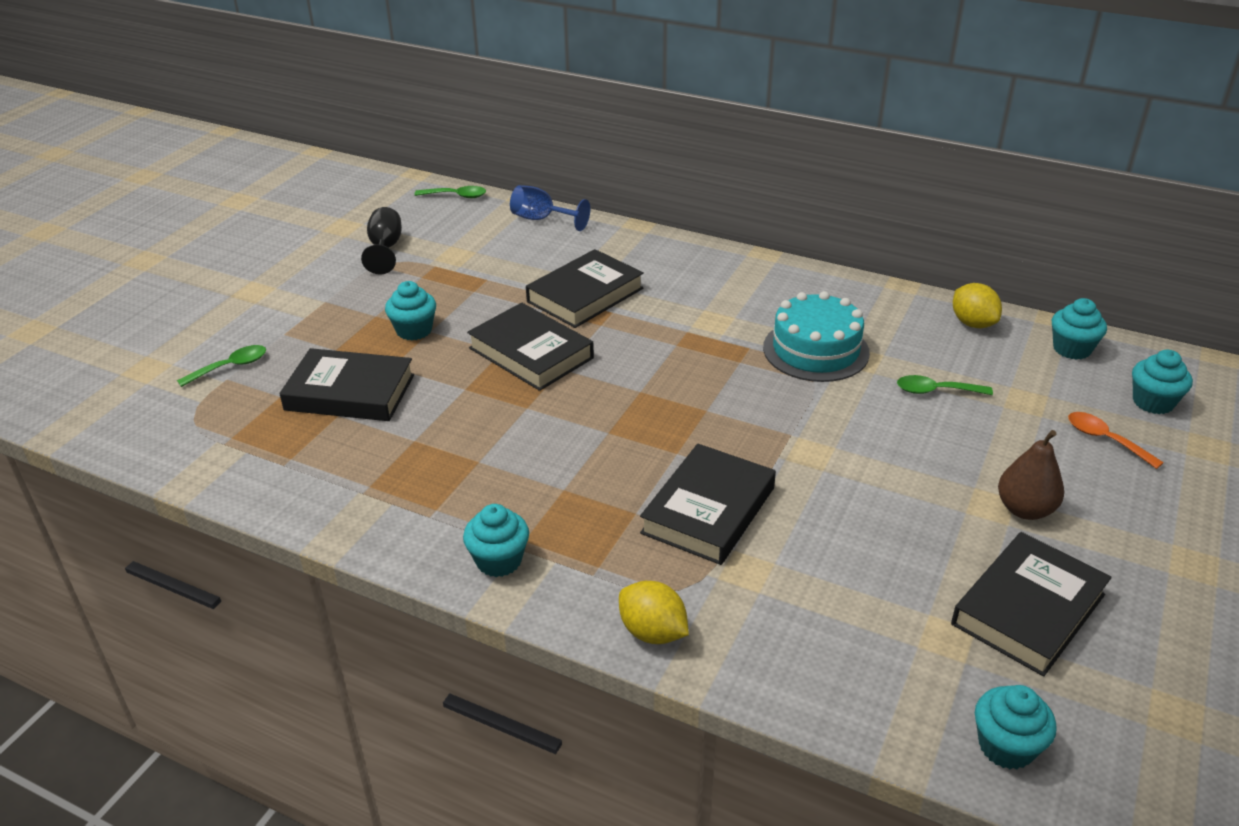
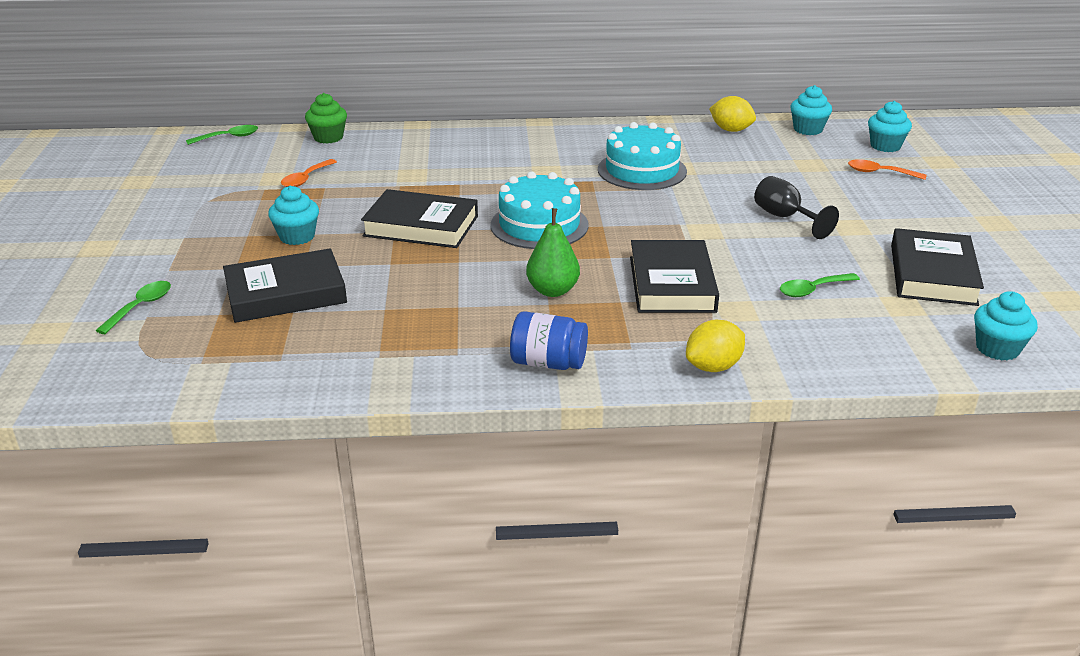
camera: 30 degrees left, 5 degrees down
(385, 249) = (201, 187): black goblet -> black goblet (785, 218)
(479, 264) = (306, 179): none -> orange spoon
(499, 560) = (548, 363): turquoise cupcake -> blue jar
(542, 219) = (328, 137): blue goblet -> green cupcake
(582, 475) = (553, 290): none -> green pear
(585, 295) = (424, 178): black book -> none
(643, 388) = (539, 225): none -> turquoise cake
(652, 632) = (713, 367): yellow lemon -> yellow lemon turned 45 degrees counterclockwise
(936, 391) = (749, 173): green spoon -> green spoon (813, 290)
(1025, 509) = (873, 223): brown pear -> none

